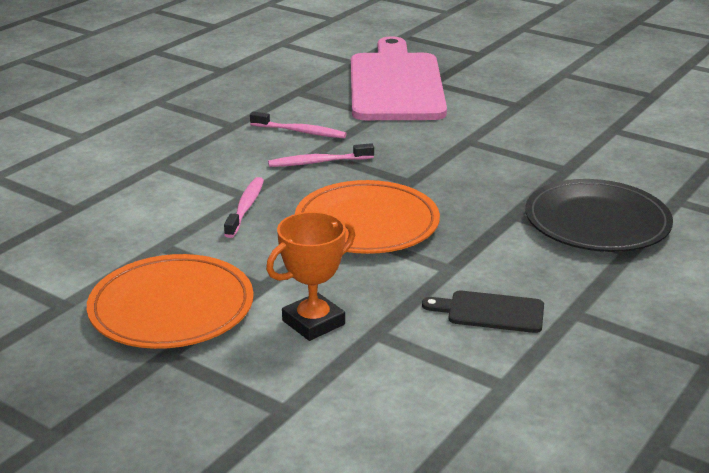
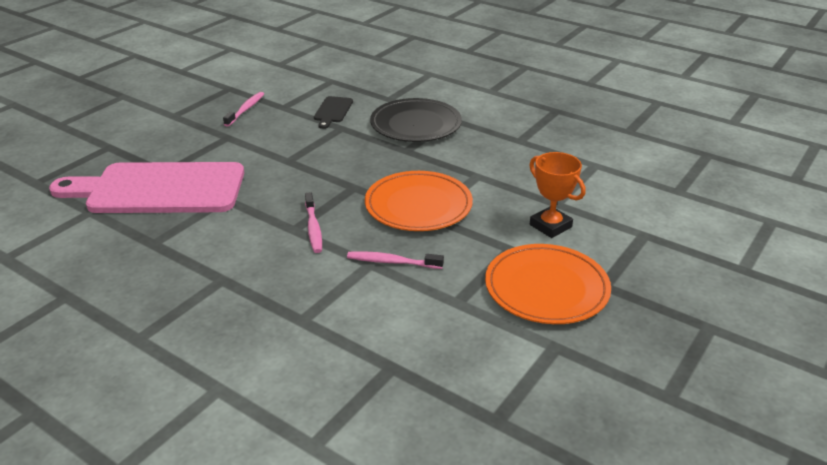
camera: 90 degrees left, 5 degrees up
(300, 132) = (249, 239): pink toothbrush -> pink toothbrush (245, 109)
(490, 312) = (524, 165): black cutting board -> black cutting board (333, 111)

